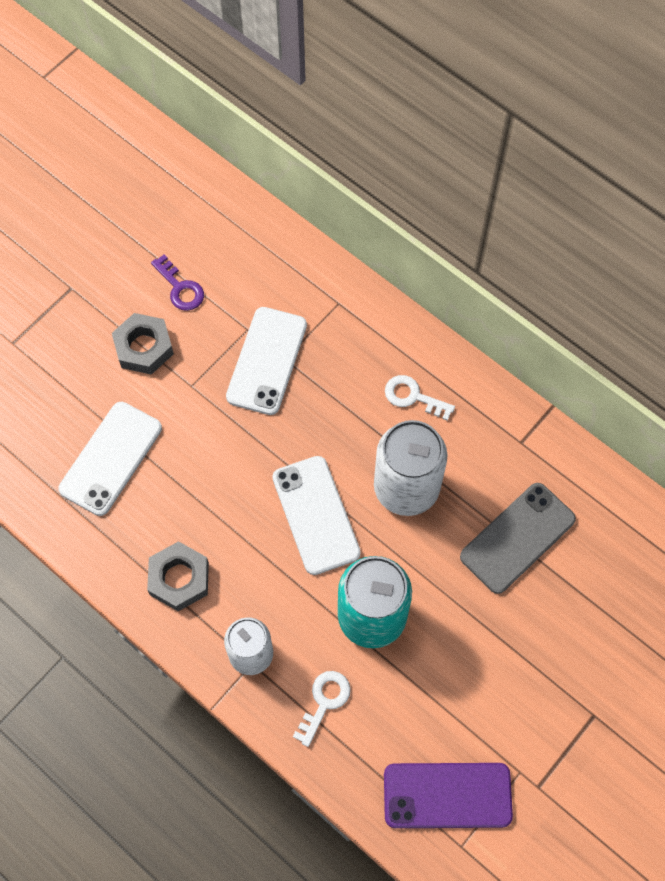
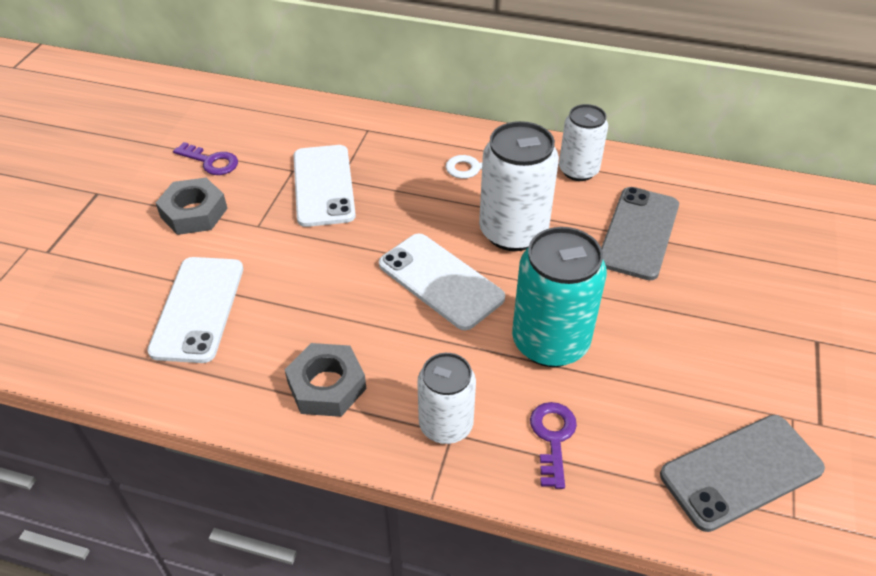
camera: 25 degrees left, 20 degrees down
(324, 702) = (553, 438): white key -> purple key
(447, 795) = (741, 471): purple phone -> grey phone
(508, 440) = (578, 170): none -> white can

